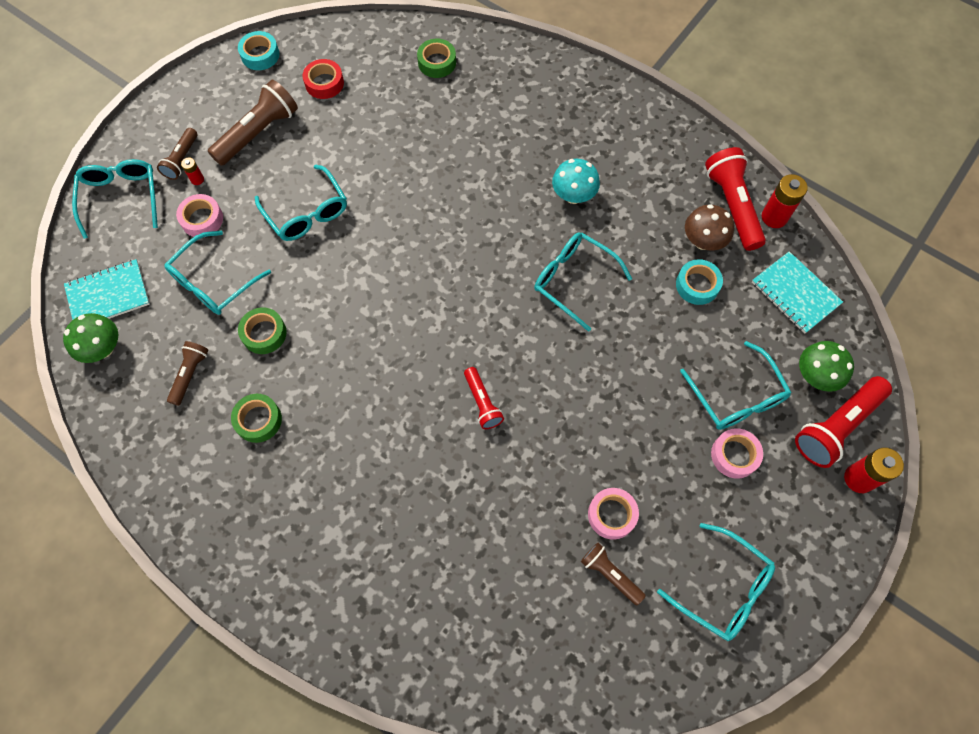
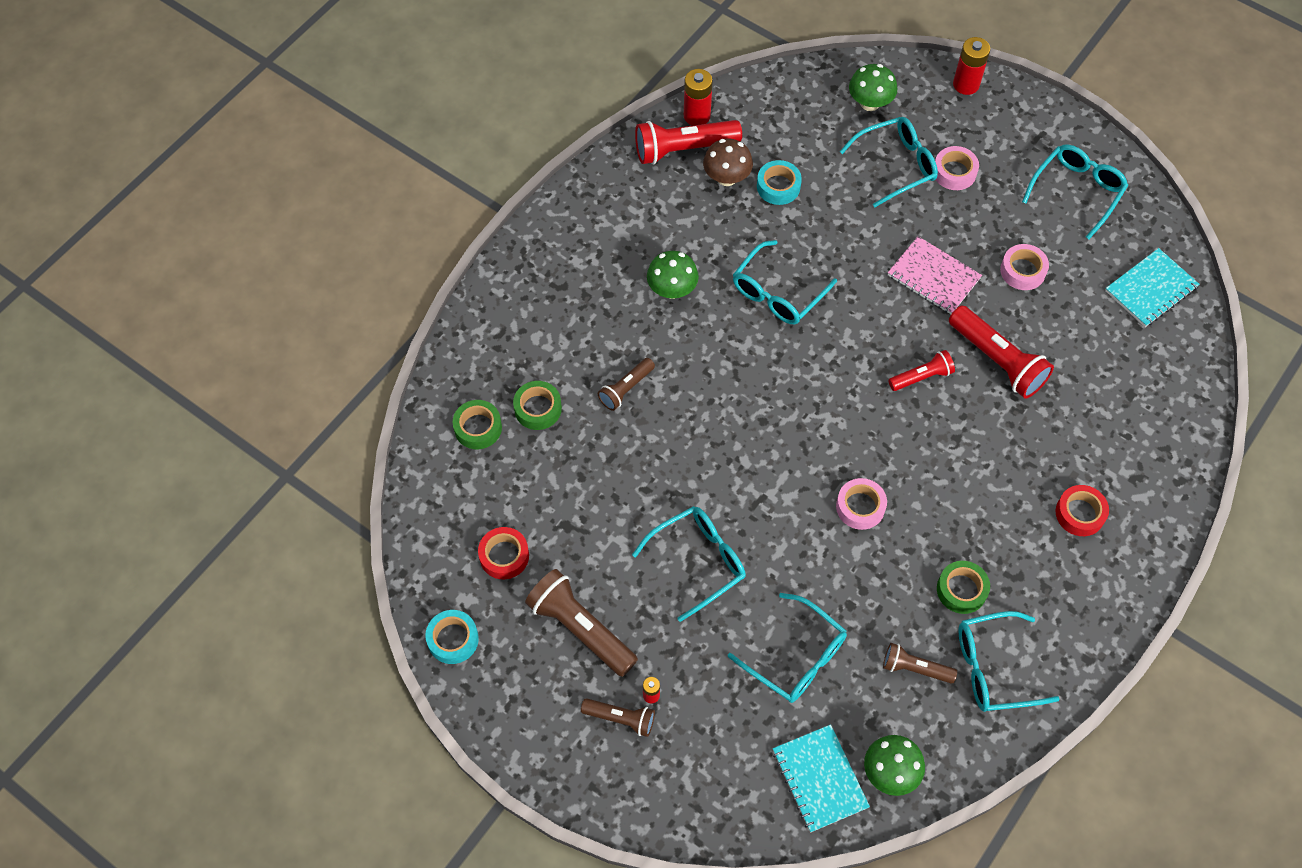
camera: 90 degrees left, 5 degrees down
(121, 198) = (679, 787): turquoise glasses -> turquoise glasses (993, 668)
(202, 219) = (709, 681): pink tape -> pink tape (860, 507)
(264, 333) = (859, 594): green tape -> green tape (538, 409)
(326, 540) = (1080, 513): none -> red tape
(573, 195) = (672, 289): turquoise mushroom -> green mushroom
(599, 423) = (933, 277): none -> pink notebook
(610, 574) = (1077, 275): brown flashlight -> brown flashlight (626, 389)
(795, 293) = (783, 108): turquoise notebook -> turquoise notebook (1151, 289)
(836, 426) = (918, 94): red flashlight -> red flashlight (997, 361)

